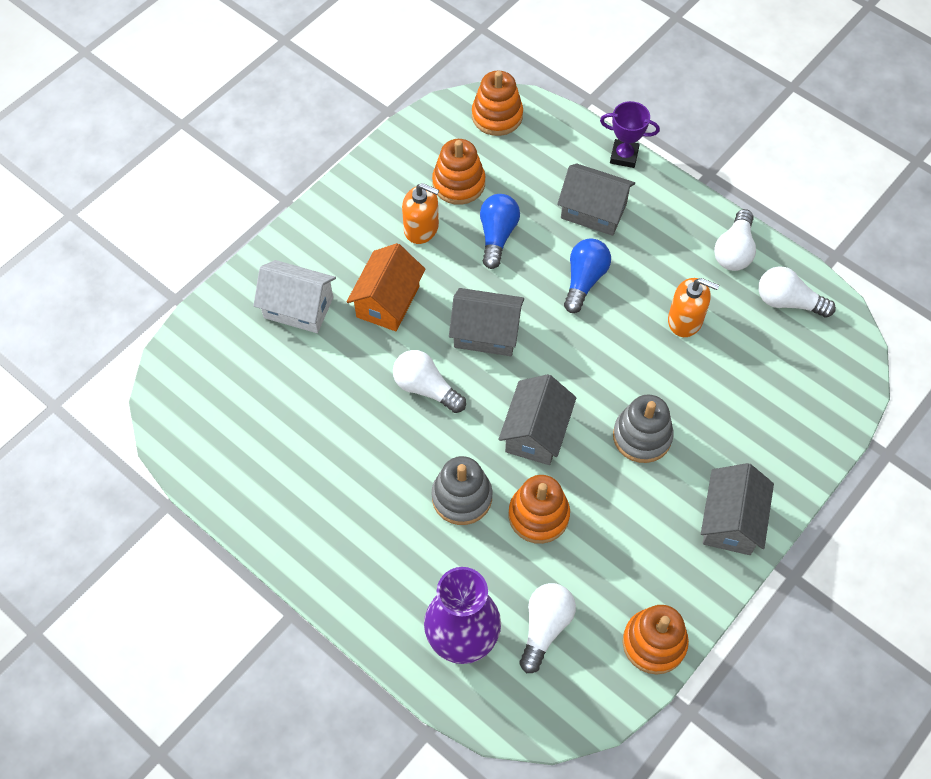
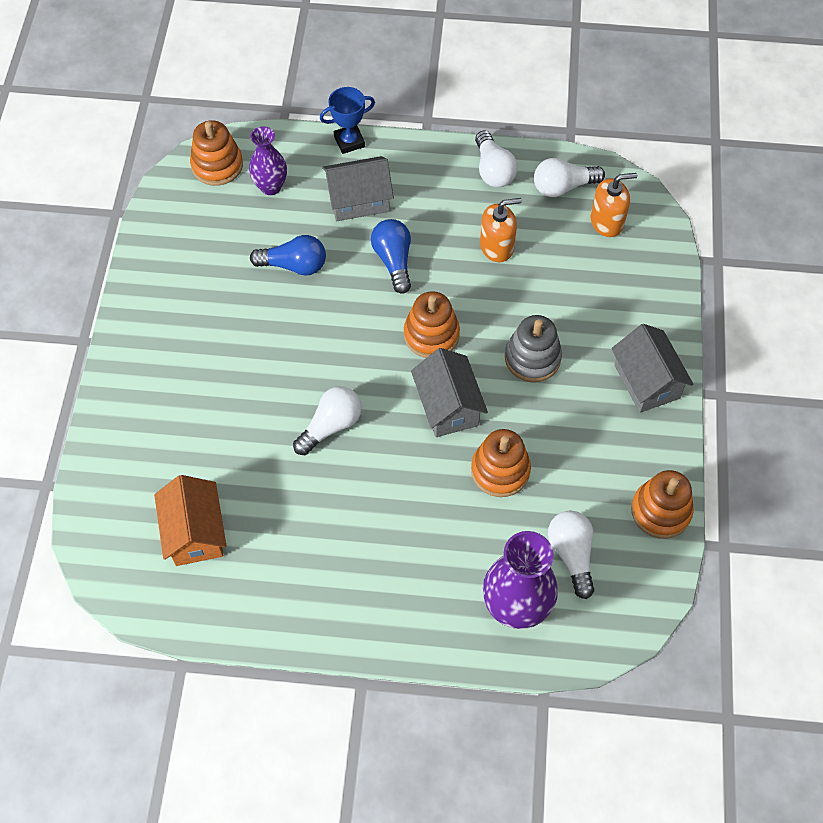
camera: 35 degrees left, 0 degrees up
(298, 307) = (168, 425): white house -> none
(388, 301) = (243, 374): orange house -> orange house (195, 532)
(421, 228) = (224, 296): orange soap dispenser -> orange soap dispenser (607, 221)
(426, 388) = (331, 426): white light bulb -> white light bulb turned 135 degrees clockwise
(458, 183) = (228, 240): orange stacking toy -> orange stacking toy (431, 335)
(462, 497) = (428, 495): grey stacking toy -> none
(486, 333) = (346, 350): grey house -> none
(497, 236) = (294, 265): blue light bulb -> blue light bulb turned 120 degrees clockwise
(527, 158) = (270, 187): none -> purple vase
(624, 156) = (349, 141): purple trophy -> blue trophy

